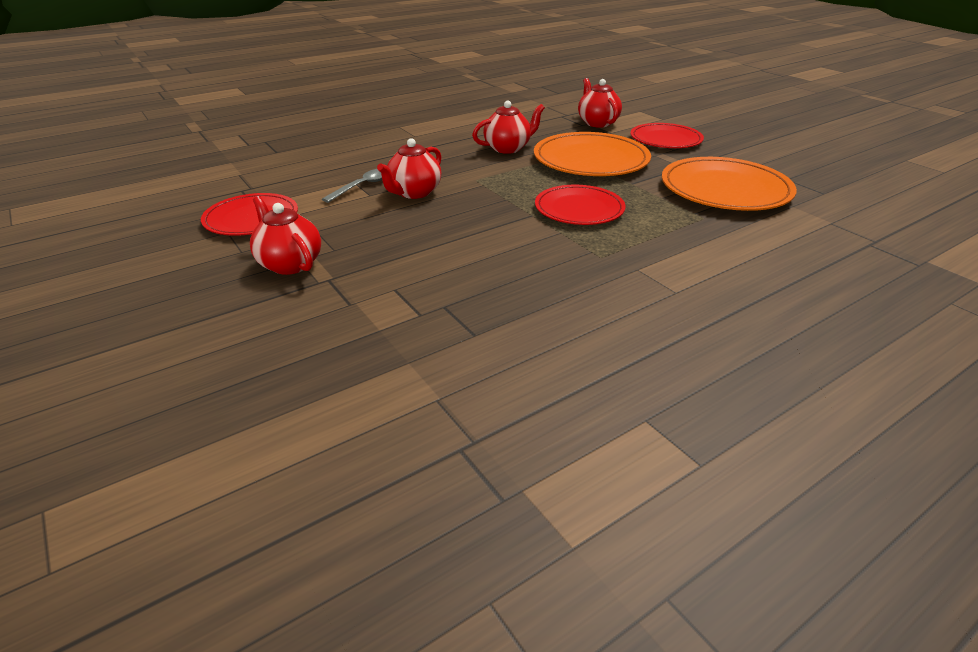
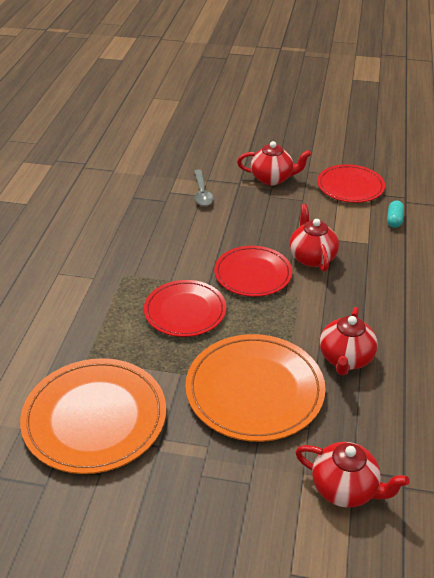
camera: 135 degrees right, 5 degrees up
(295, 183) = (394, 220): none -> turquoise capsule
(362, 186) = (352, 242): grey spoon -> grey spoon (202, 193)
(665, 139) = (230, 498): red plate -> red plate (253, 274)

